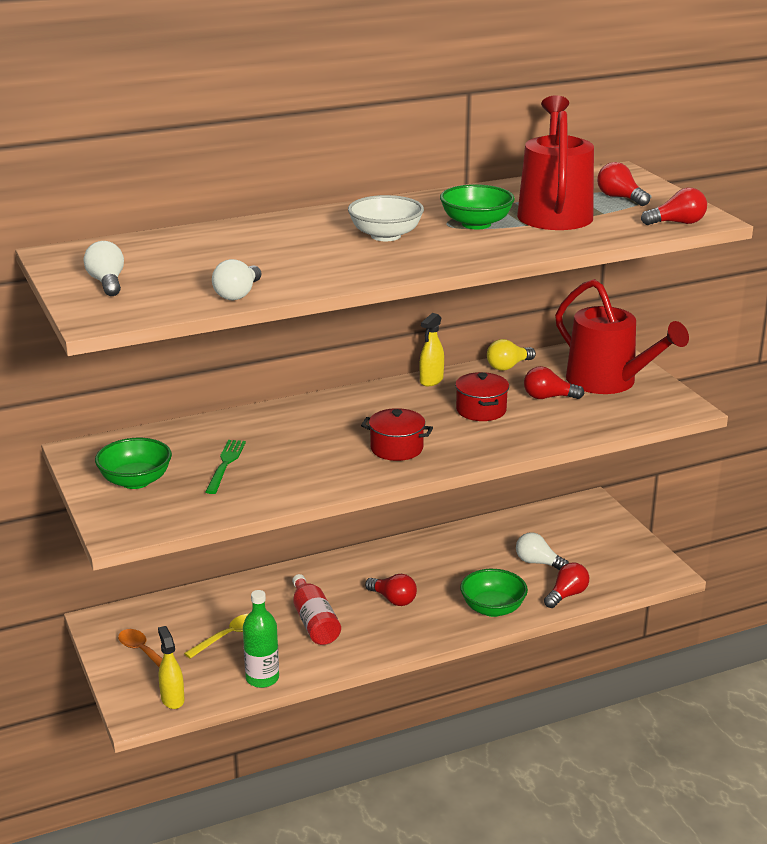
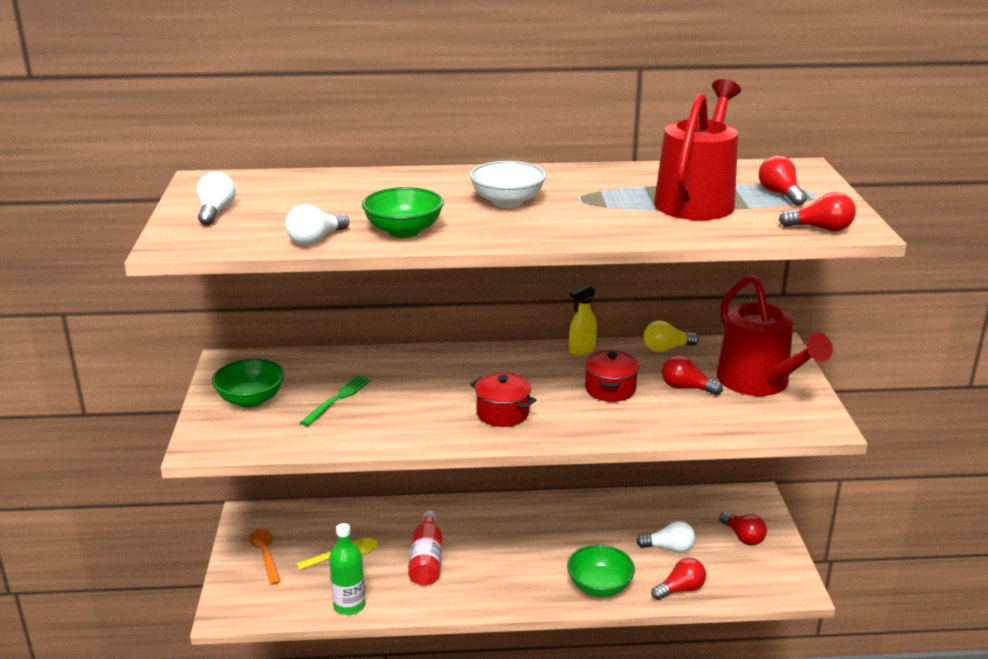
camera: 20 degrees right, 0 degrees up
(172, 699) = (262, 606): yellow spray bottle -> none
(393, 599) = (510, 554): red light bulb -> red light bulb (743, 537)
(476, 224) = (606, 202): green bowl -> green bowl (404, 231)
(538, 563) = (669, 548): white light bulb -> white light bulb turned 135 degrees clockwise

